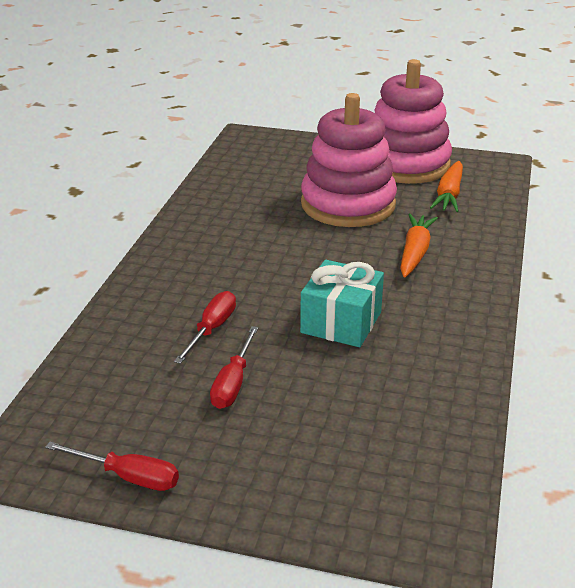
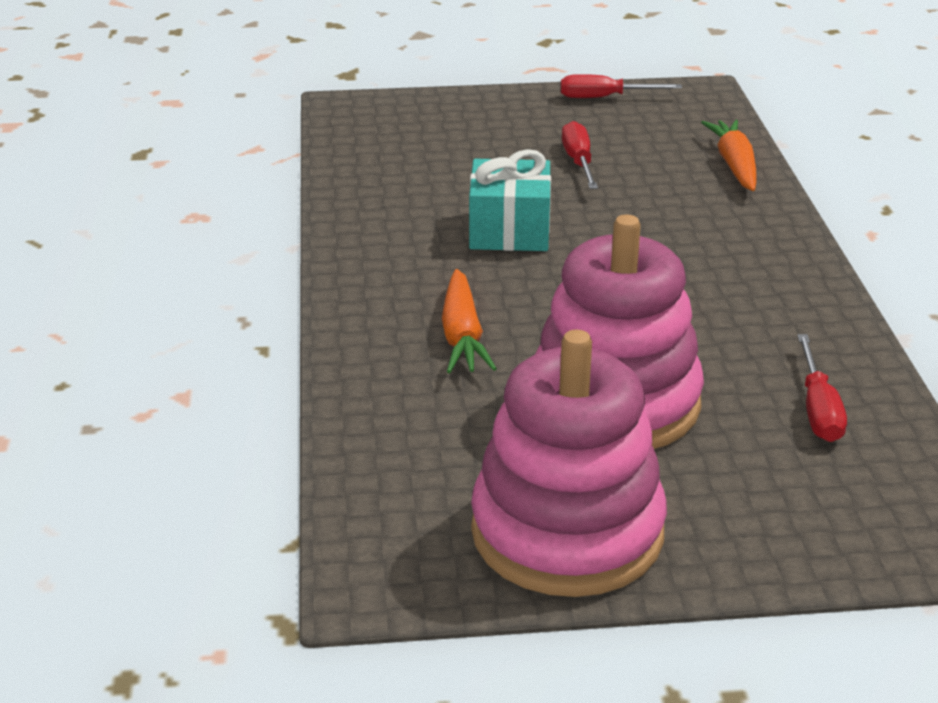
camera: 160 degrees right, 0 degrees up
(211, 329) = (646, 199): red screwdriver -> red screwdriver (818, 409)
(449, 195) = (449, 464): orange carrot -> orange carrot (734, 165)

